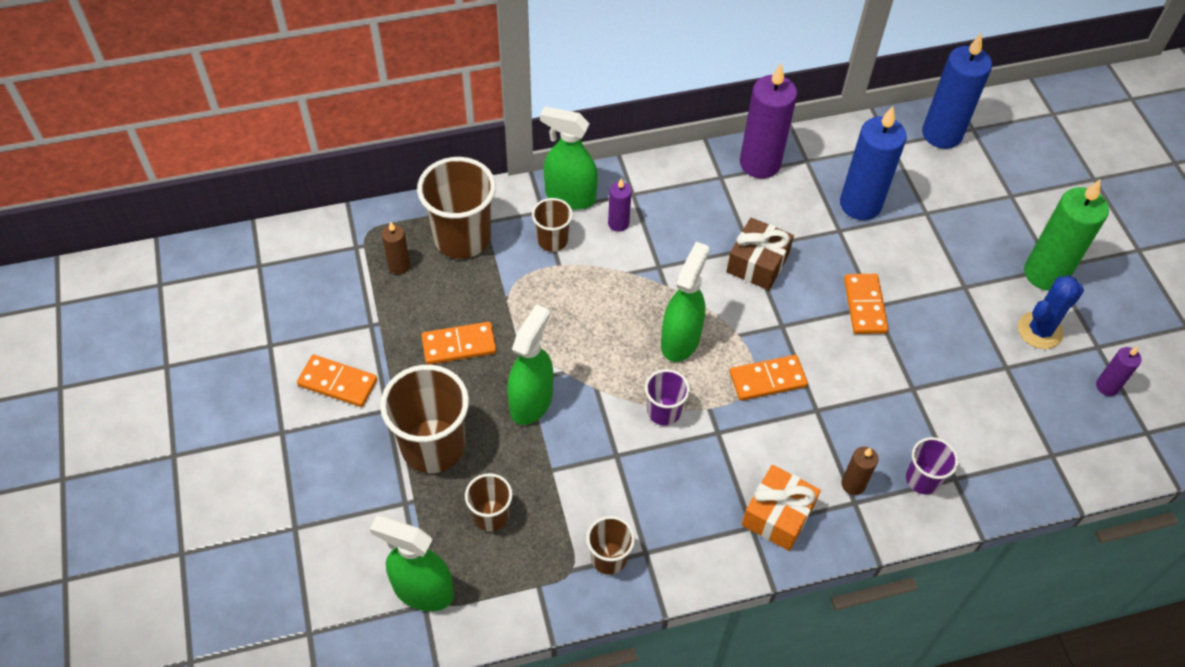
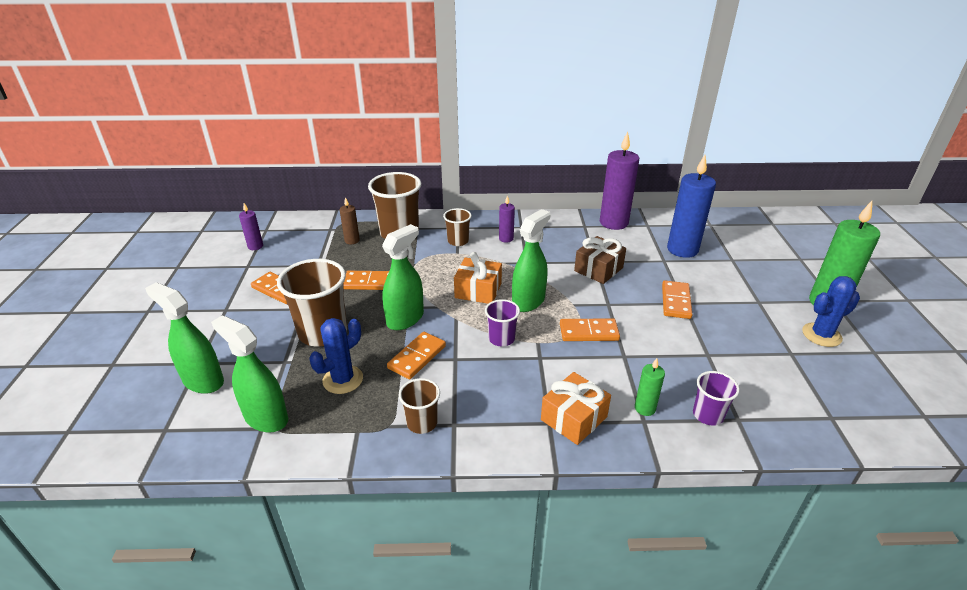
camera: 15 degrees right, 20 degrees down
(491, 516) = (343, 380): brown cup -> blue cactus
(568, 462) = (417, 357): none -> orange domino
(570, 196) = (478, 223): green spray bottle -> green spray bottle (203, 381)
(610, 333) = (478, 290): none -> orange gift
(853, 484) = (645, 408): brown candle -> green candle
(942, 134) = (749, 223): blue candle -> none
(1107, 386) = (883, 378): purple candle -> purple candle (255, 246)

